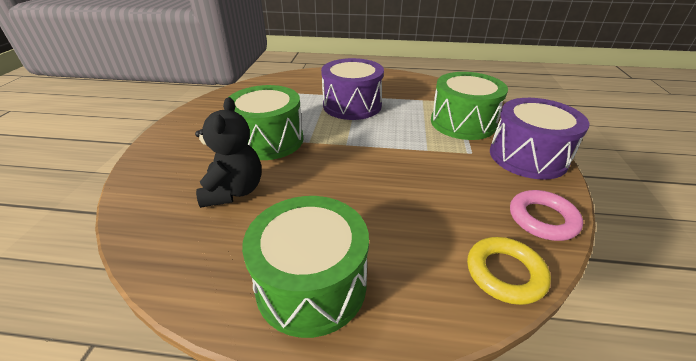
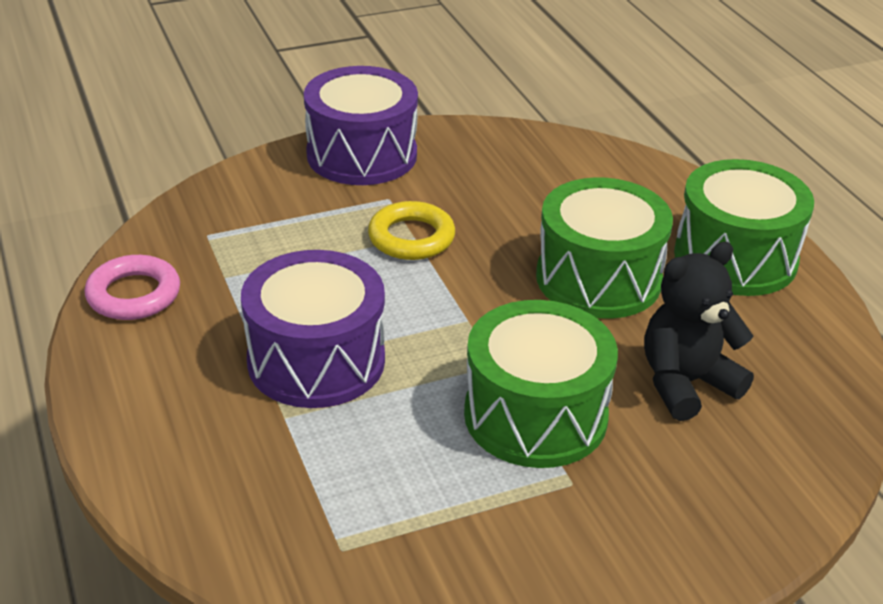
camera: 120 degrees left, 0 degrees up
(462, 123) = (296, 218): green drum -> green drum (598, 278)
(505, 273) = (598, 156): yellow ring -> yellow ring (411, 237)
(542, 219) = (493, 140): pink ring -> pink ring (134, 294)

